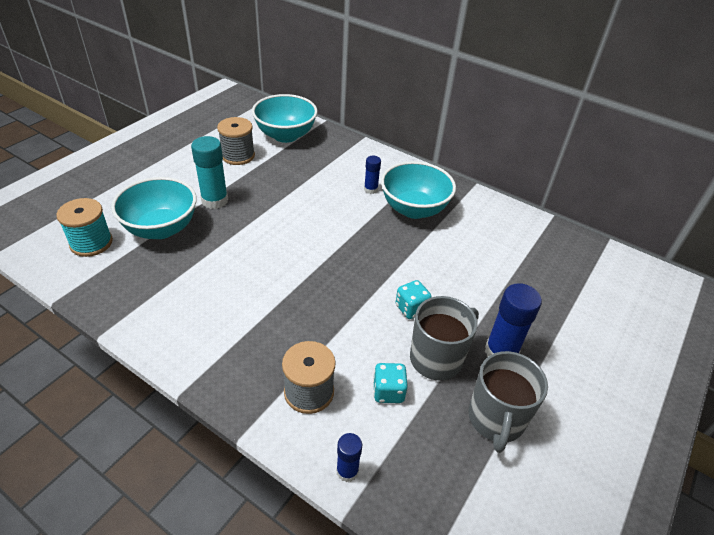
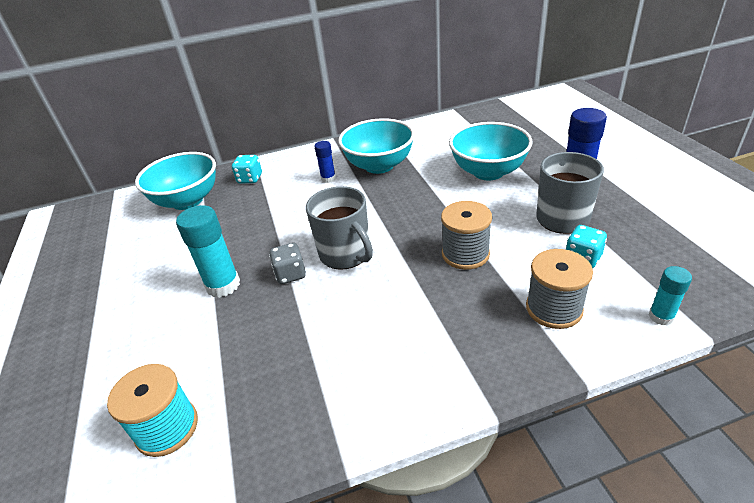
camera: 45 degrees left, 5 degrees down
(161, 228) = (217, 346): turquoise bowl -> turquoise bowl (488, 172)
(238, 156) = (174, 243): grey spool -> grey spool (465, 254)
(246, 226) = (290, 274): none -> grey dice
(347, 471) = (661, 317): blue glue stick -> turquoise glue stick
(411, 308) = (495, 210): turquoise dice -> turquoise dice (250, 179)
(496, 419) = (643, 213): grey mug -> grey mug (346, 254)

